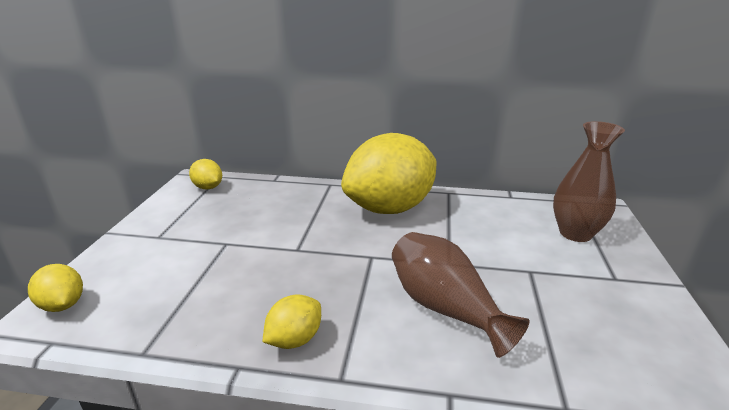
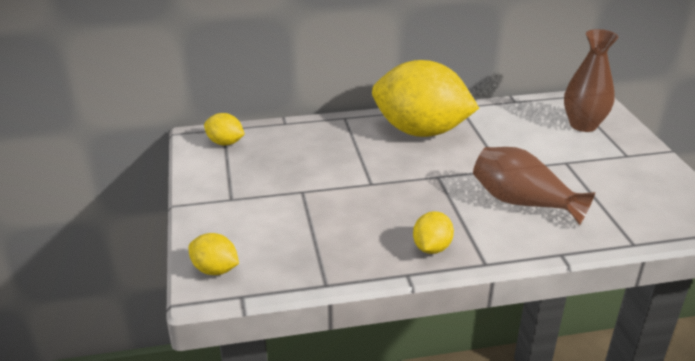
camera: 20 degrees left, 5 degrees up
(390, 208) = (420, 131): yellow lemon -> yellow lemon turned 75 degrees clockwise

